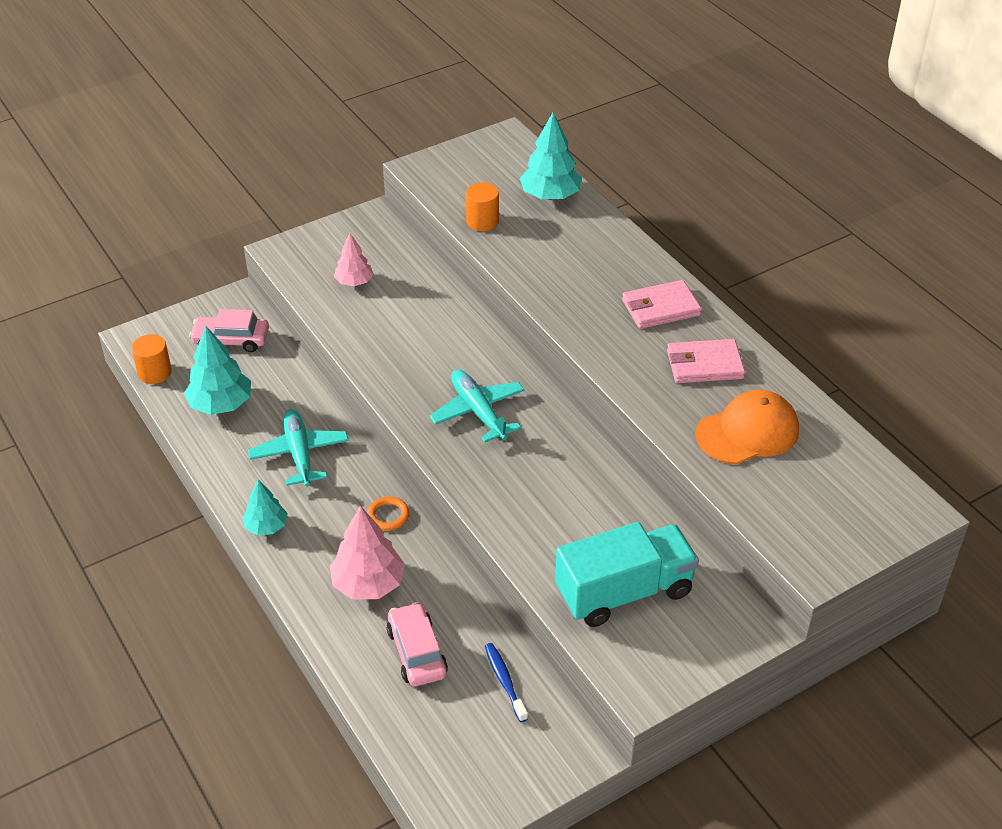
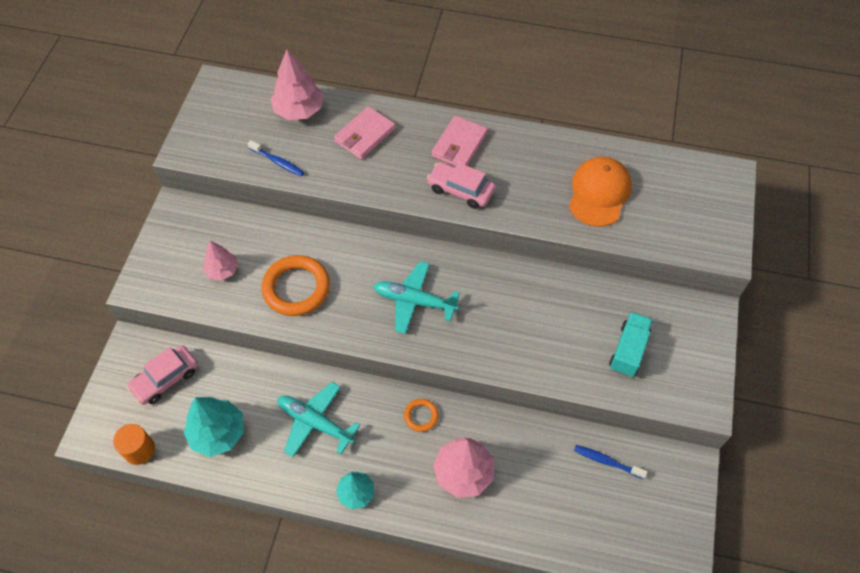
camera: 45 degrees left, 15 degrees up
(394, 334) = (296, 288): none -> orange ring
(417, 652) = (542, 490): pink car -> pink car (460, 190)
(482, 221) = (278, 162): orange cylinder -> blue toothbrush
(550, 195) = (299, 110): turquoise tree -> pink tree
(624, 592) = (628, 350): turquoise truck -> turquoise truck, size x0.62
(704, 365) = (527, 166): pink wallet -> pink wallet (365, 135)

